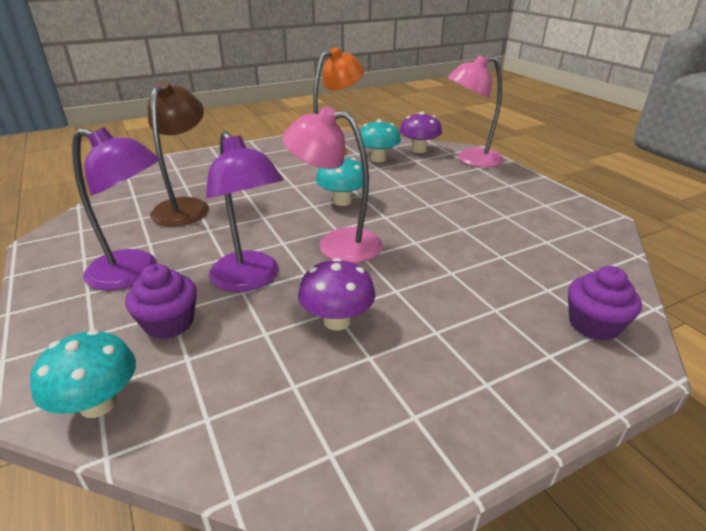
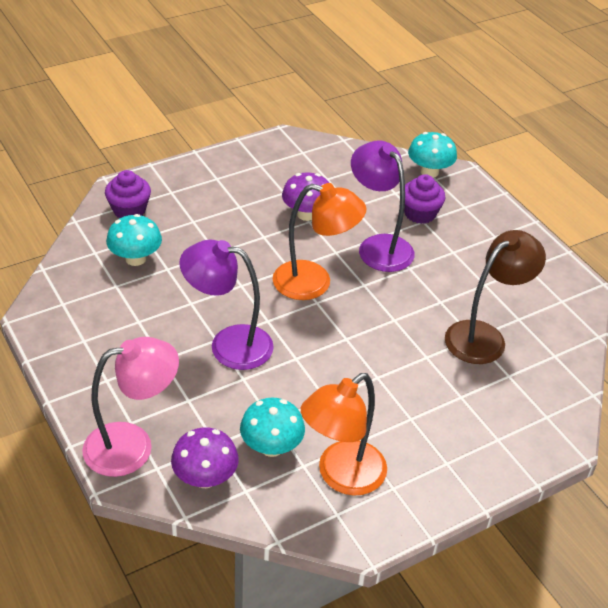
camera: 175 degrees right, 10 degrees up
(135, 273) = (473, 253): purple lamp -> purple lamp (228, 344)
(185, 206) = (484, 336): brown lamp -> brown lamp turned 135 degrees counterclockwise
(337, 244) = (314, 283): pink lamp -> orange lamp
(342, 201) = (315, 346): turquoise mushroom -> turquoise mushroom (135, 258)

